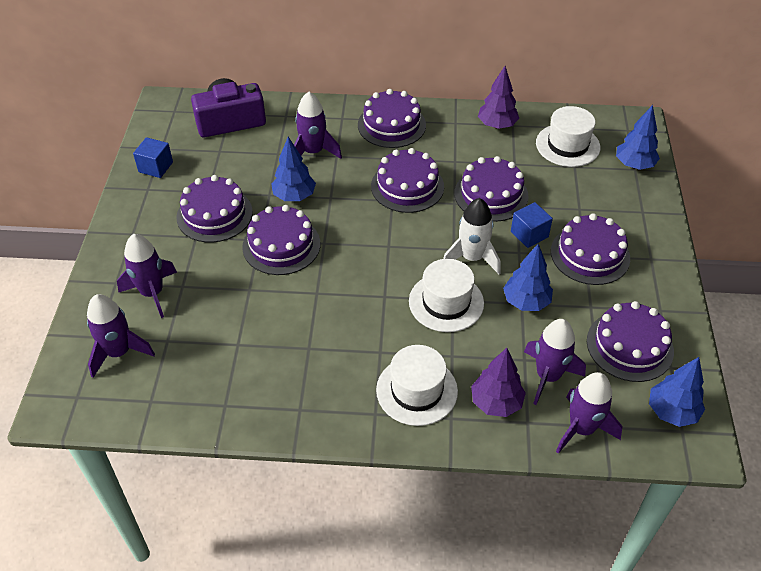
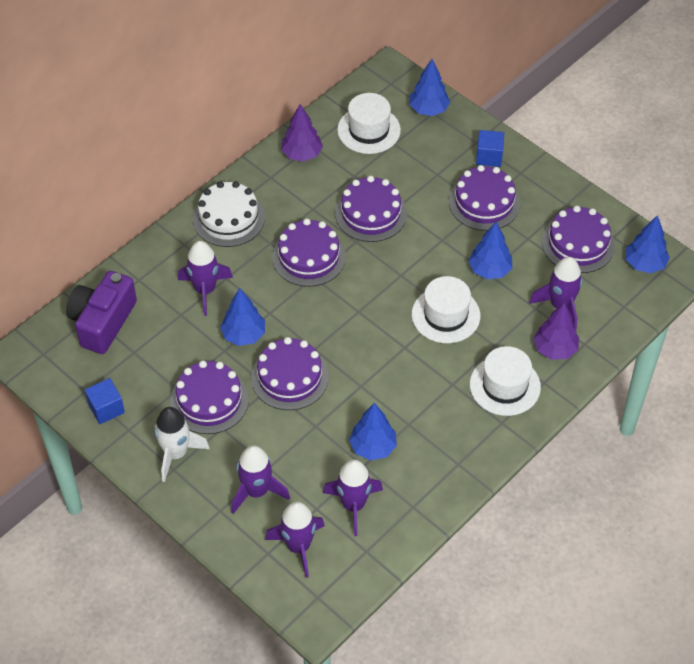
camera: 50 degrees left, 5 degrees up
(262, 339) = (373, 447): none -> blue tree
(391, 125) = (228, 218): purple cake -> white cake
(472, 258) = (420, 270): white rocket -> white rocket (176, 453)
(529, 234) = (431, 221): blue cube -> blue cube (489, 156)
(581, 429) = (615, 319): purple rocket -> purple rocket (353, 505)

